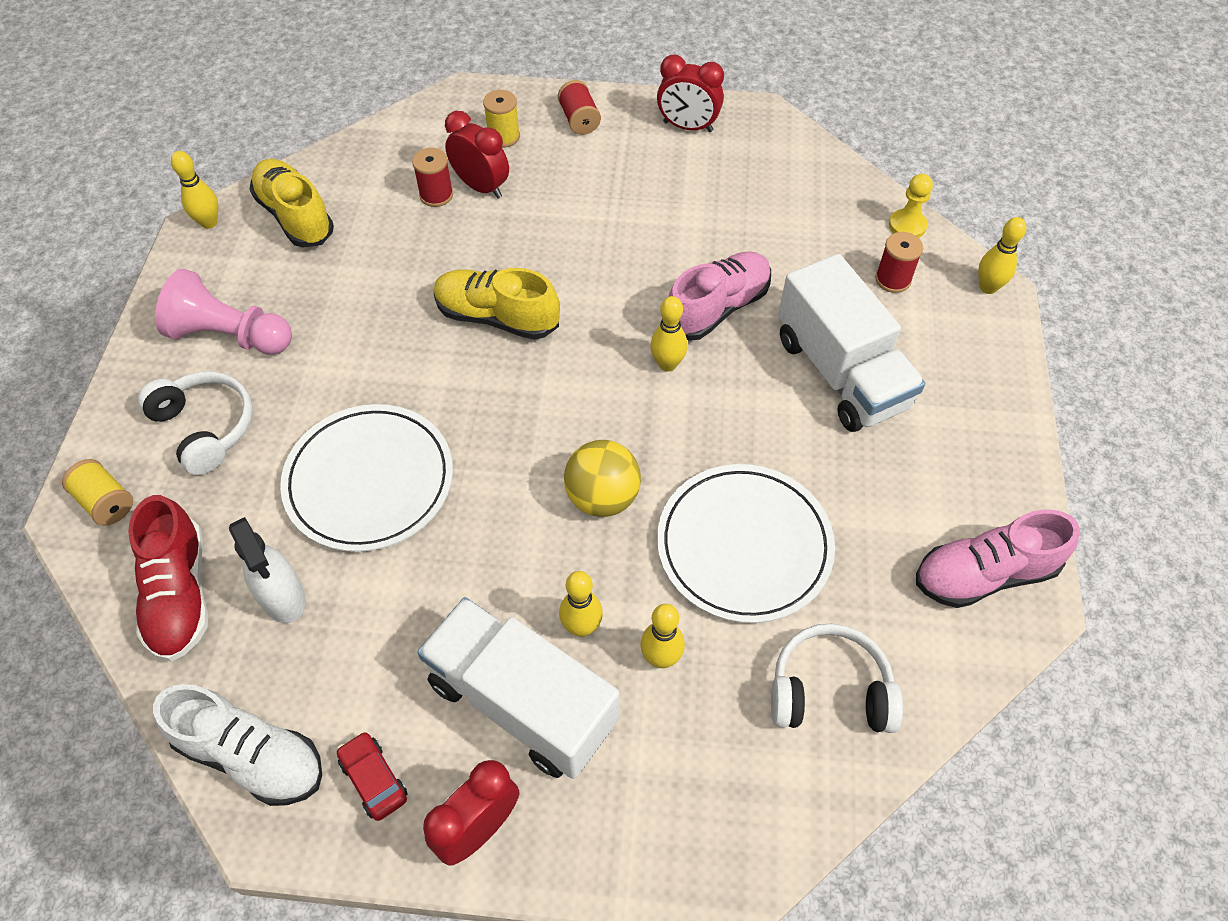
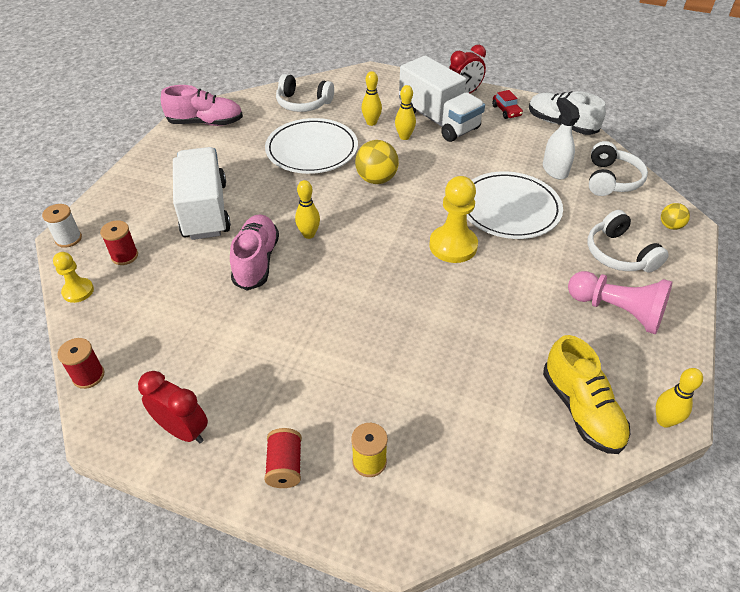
camera: 165 degrees left, 10 degrees down
(106, 502) = (670, 226): yellow spool -> yellow ball
(180, 594) = (611, 180): red shoe -> white headphones
(436, 195) = (447, 404): red spool -> red spool (88, 376)
(453, 390) = (453, 246): none -> yellow pawn
(481, 187) = (404, 404): red clock -> none
(497, 317) = (414, 285): yellow shoe -> none
(717, 308) = (256, 261): pink shoe -> pink shoe turned 120 degrees clockwise
(988, 287) = (68, 239): yellow bowling pin -> white spool

